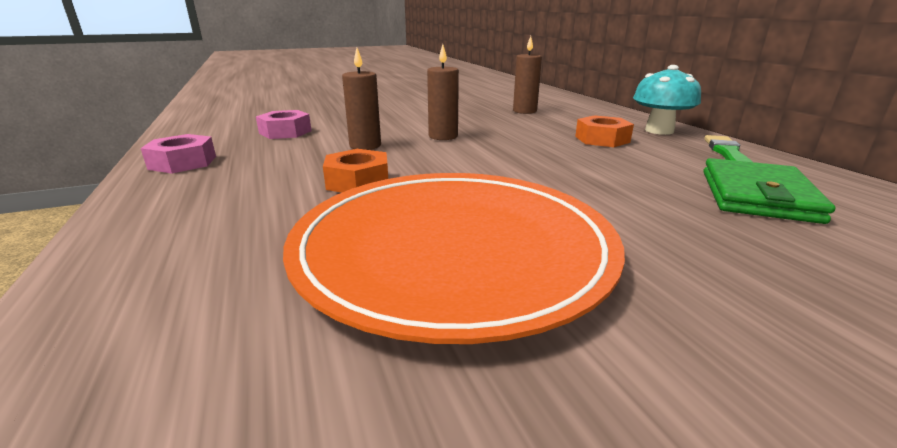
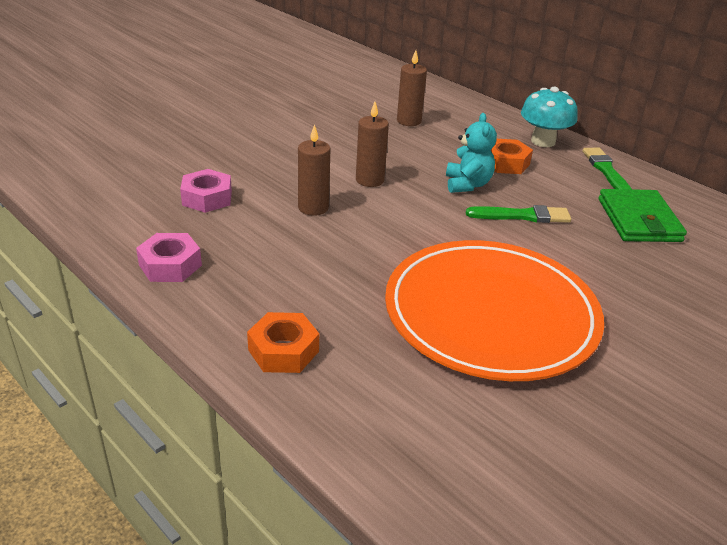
camera: 25 degrees left, 10 degrees up
(358, 181) = (360, 259): orange nut -> orange nut (283, 350)
(542, 148) = (467, 184): none -> turquoise teddy bear
(587, 174) = (522, 216): none -> green brush

